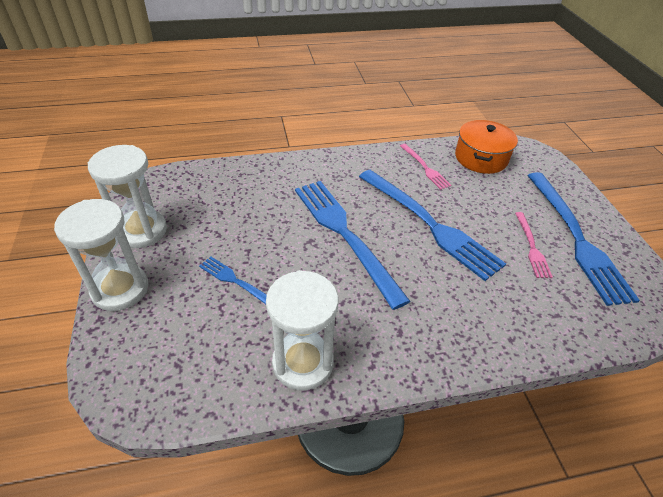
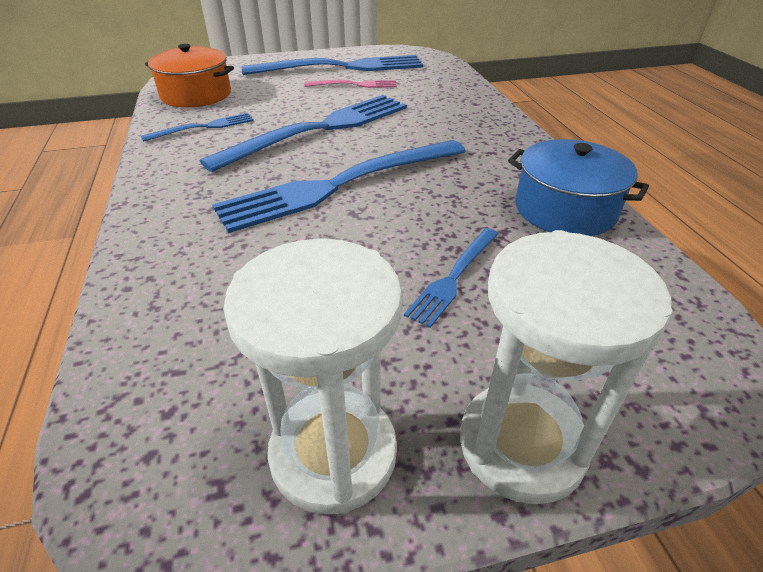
camera: 90 degrees left, 5 degrees down
(303, 363) = (565, 209): white hourglass -> blue pot
(425, 168) = (203, 127): pink fork -> blue fork

